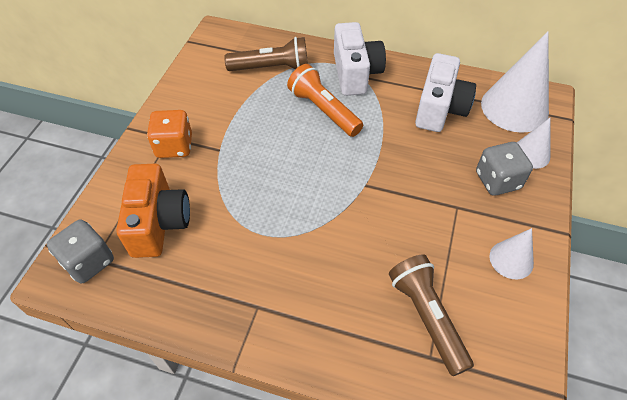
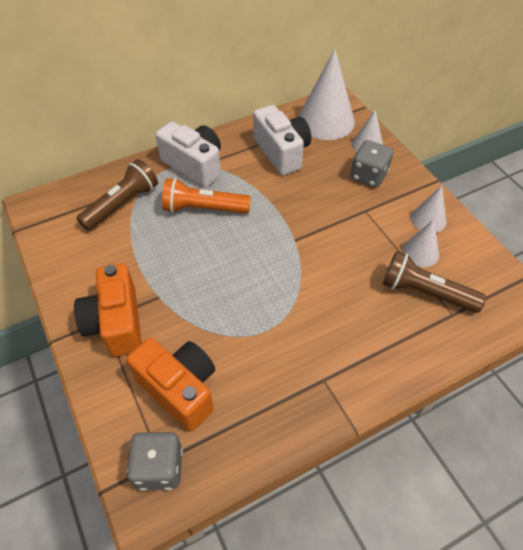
camera: 45 degrees left, 0 degrees up
(174, 146) = (116, 323): orange dice -> orange camera
(466, 281) = (420, 252): none -> white cone

